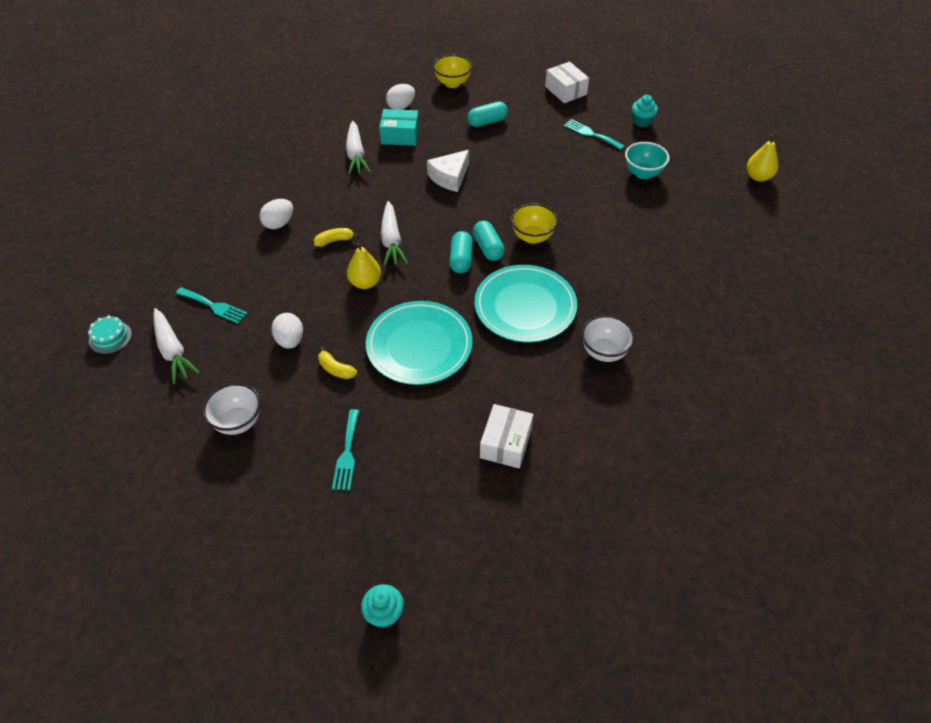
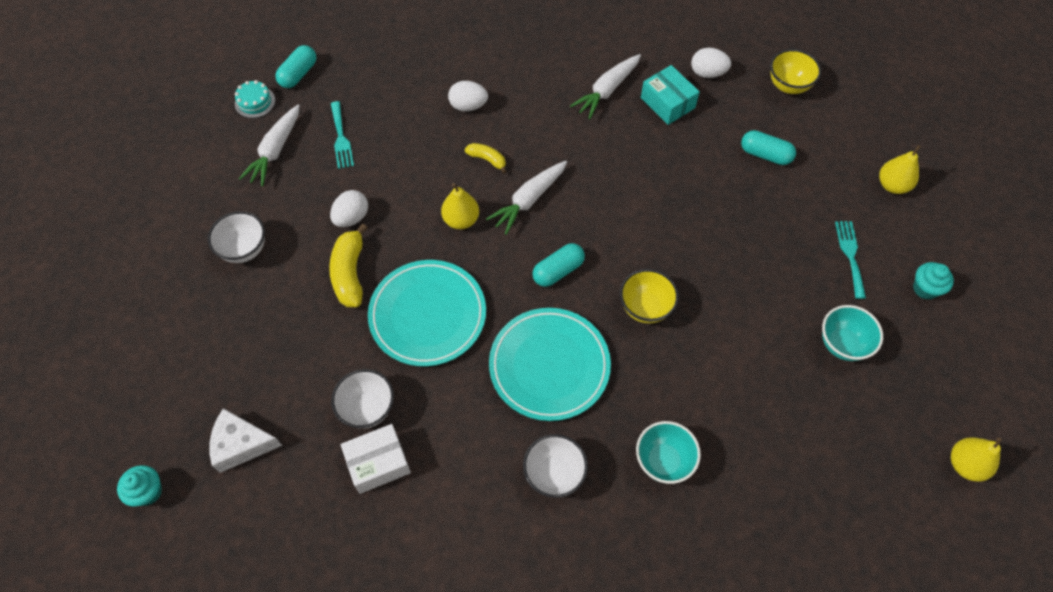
camera: 50 degrees right, 10 degrees up
(336, 369) = (350, 273): yellow banana -> yellow banana, size x1.74
(347, 453) = (273, 349): turquoise fork -> none
(450, 177) = (654, 183): white cheese -> white cheese (241, 444)
(457, 424) = (367, 408): none -> white bowl
(488, 248) = (594, 282): turquoise capsule -> turquoise capsule (298, 74)
(565, 90) = (892, 185): white box -> yellow pear
(643, 294) = (663, 461): none -> turquoise bowl

